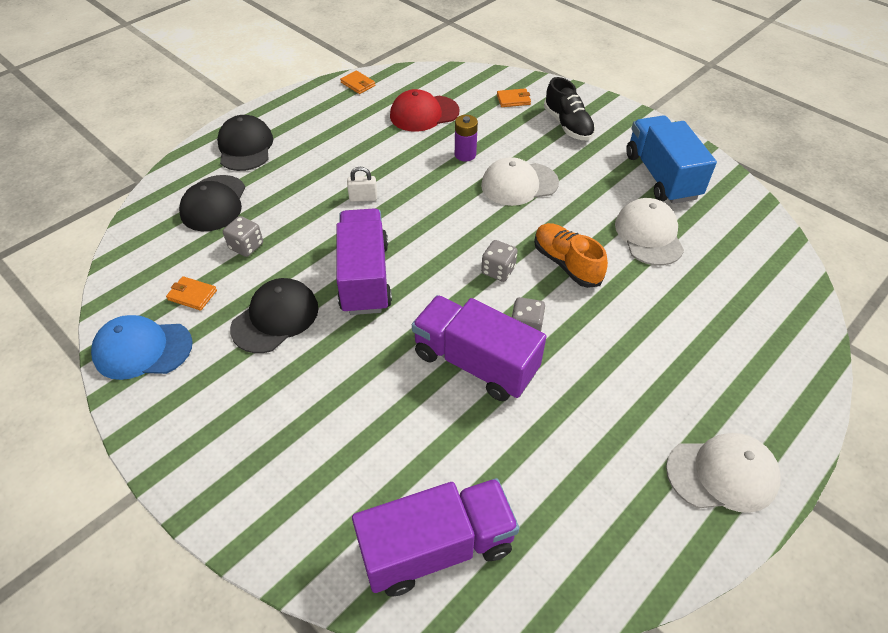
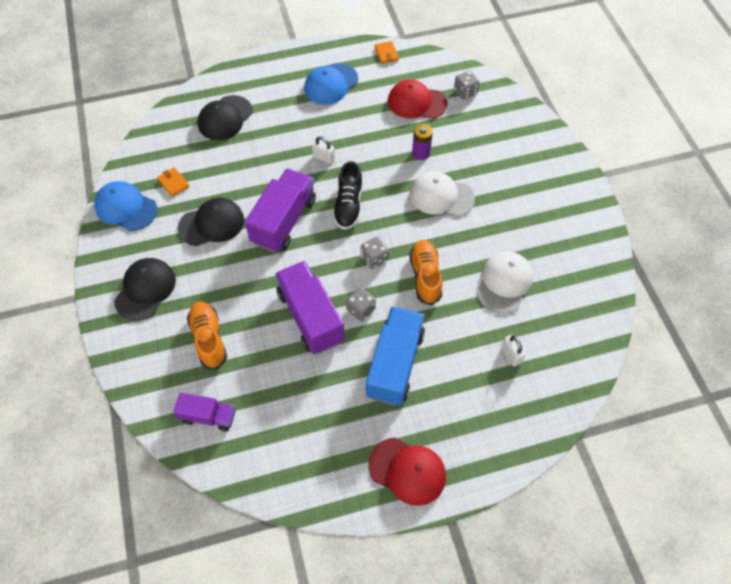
camera: 30 degrees right, 10 degrees up
(245, 147) = (272, 79): black cap -> black cap (145, 290)
(246, 246) = (225, 162): grey dice -> grey dice (465, 92)
(318, 129) = (331, 84): none -> blue cap
(367, 450) = (209, 339): none -> orange shoe
(437, 547) = (208, 416): purple truck -> purple truck, size x0.57
(513, 100) = (495, 118): orange wallet -> none
(567, 125) = (520, 161): black shoe -> black shoe (348, 205)
(661, 176) = (557, 239): blue truck -> blue truck (395, 364)
(715, 297) = (511, 355): none -> white padlock
(722, 474) = (407, 471): white cap -> red cap

